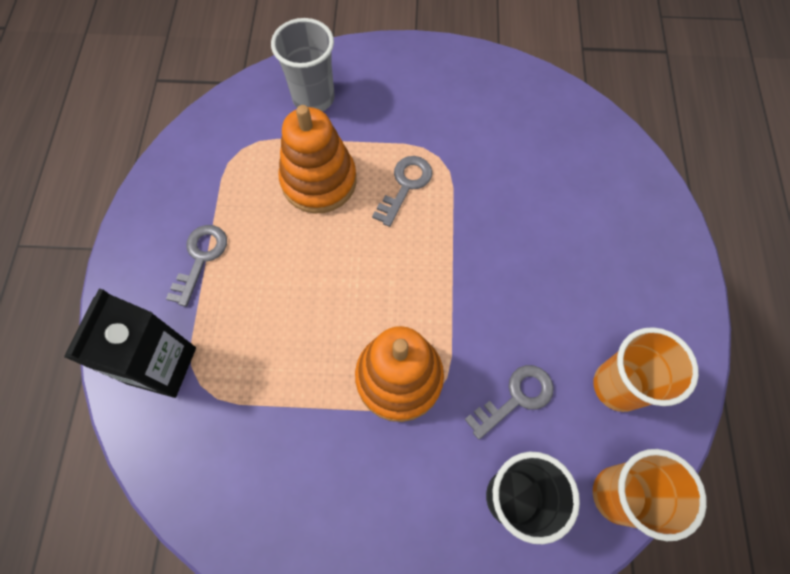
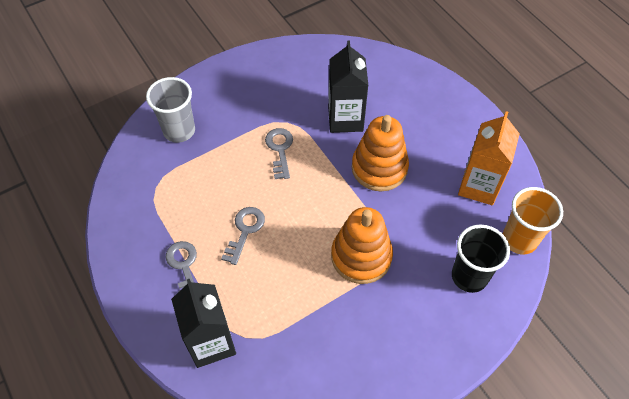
camera: 35 degrees left, 10 degrees down
(319, 181) = (223, 177): orange stacking toy -> orange stacking toy (379, 168)
(511, 193) = (345, 119): none -> black carton
(516, 398) = (432, 226): grey key -> grey key (245, 231)
(618, 386) = (479, 186): orange cup -> orange carton

